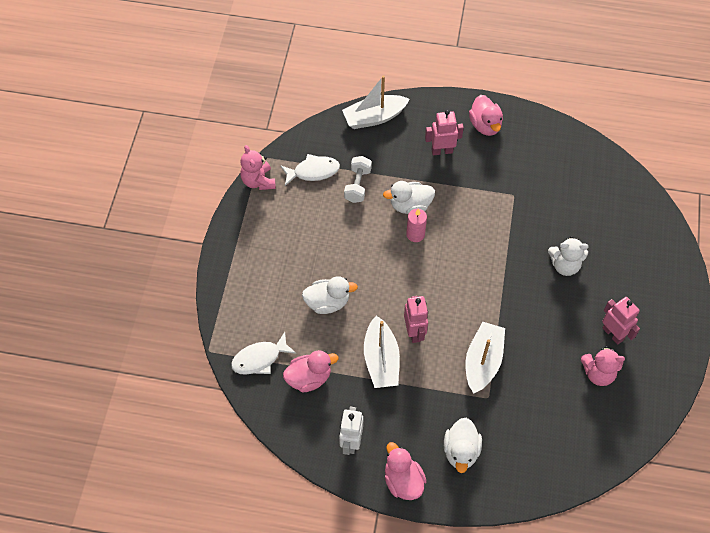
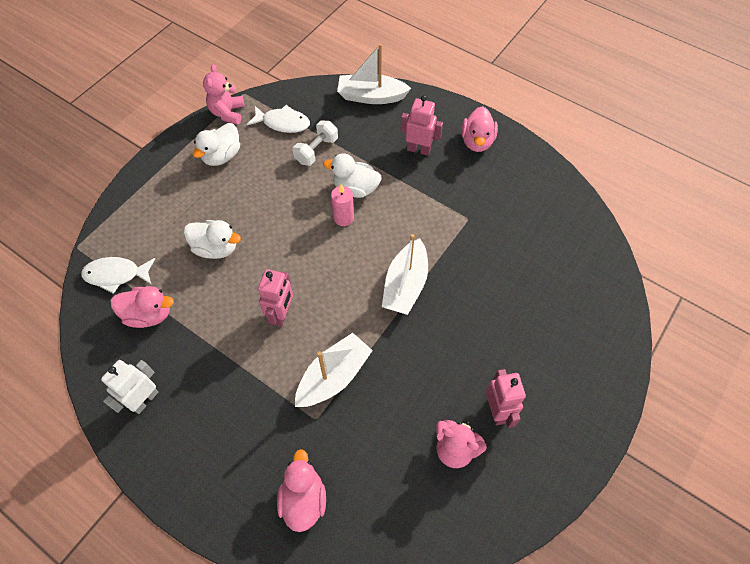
camera: 25 degrees right, 0 degrees up
(381, 360) = (230, 328): white boat -> white boat (405, 285)
(403, 481) = (169, 469): pink duck -> pink duck (303, 499)
(461, 451) = (250, 465): white duck -> white duck (222, 156)
(564, 265) = (483, 312): white teddy bear -> none

